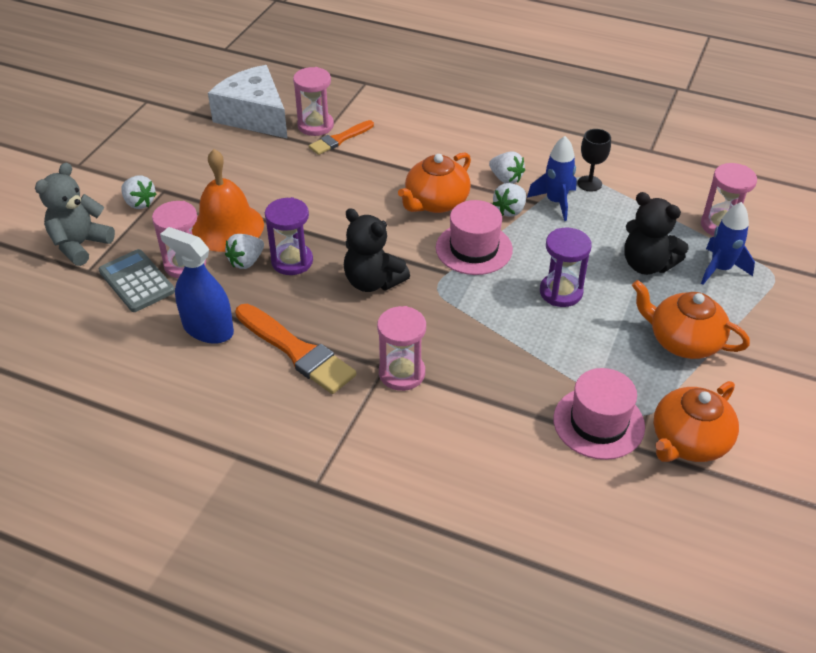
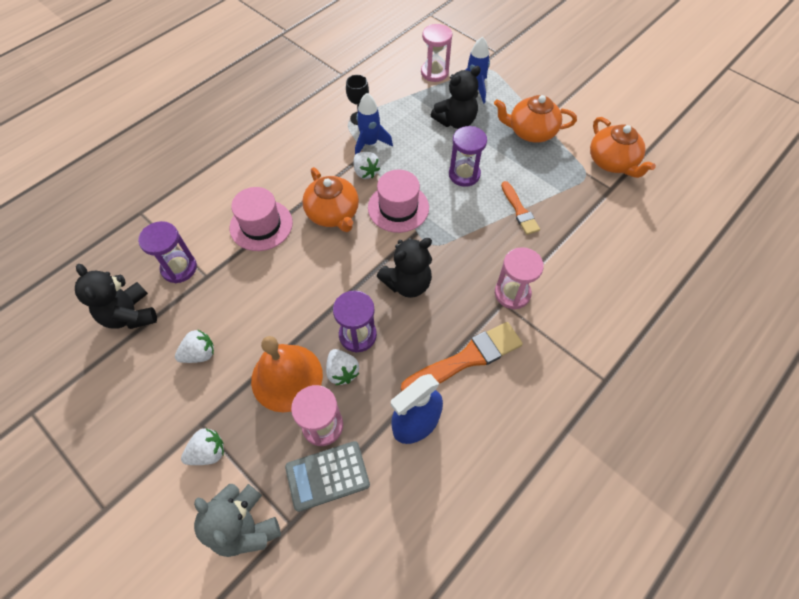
camera: 70 degrees left, 15 degrees up
(254, 116) = (130, 314): white cheese -> black teddy bear
(315, 125) = (179, 268): pink hourglass -> purple hourglass
(339, 139) = (211, 255): orange brush -> orange brush (519, 210)
(506, 179) = (328, 162): white strawberry -> white strawberry (200, 354)
(598, 423) = (587, 198): pink hat -> pink hat (261, 225)
(683, 341) = (530, 132): orange teapot -> orange teapot turned 45 degrees clockwise

